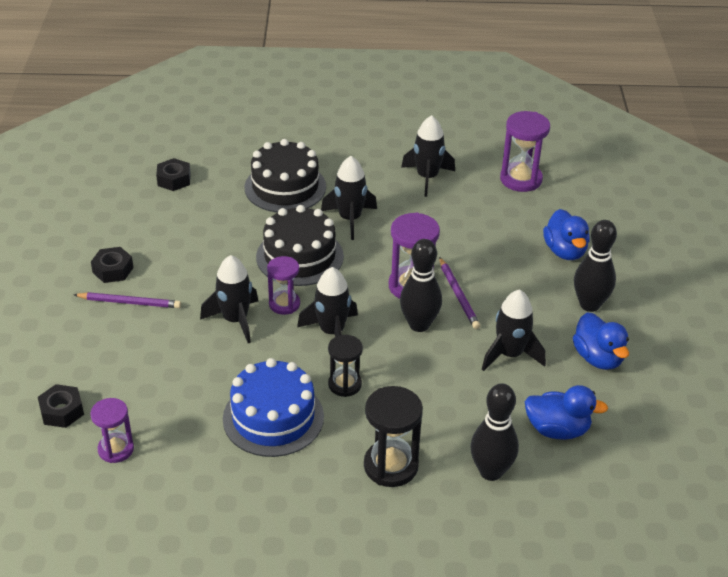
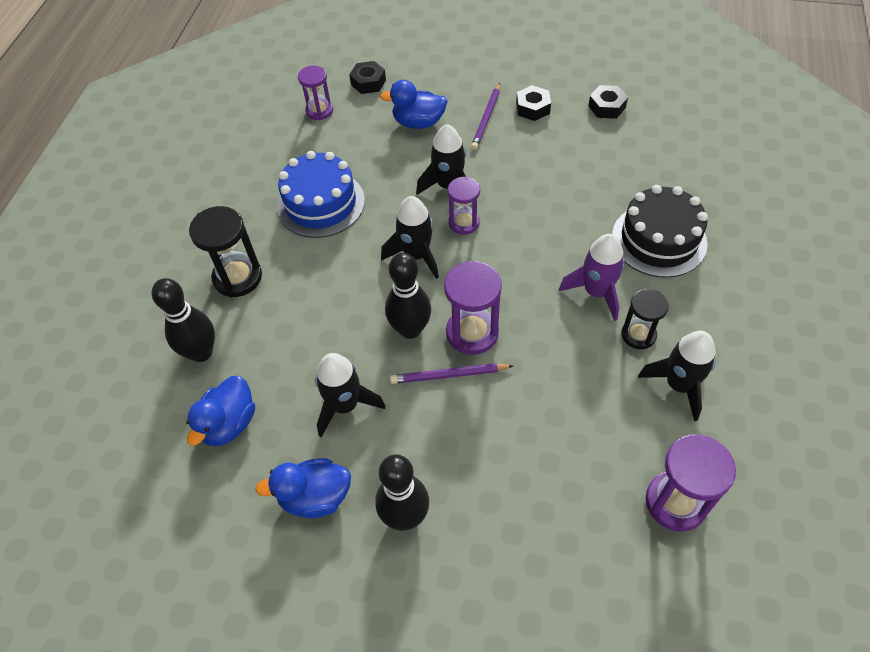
camera: 105 degrees right, 15 degrees up
(174, 180) = (673, 151): black nut -> black nut (606, 107)
(299, 256) = (535, 241): black cake -> none
(345, 384) = (344, 257): black hourglass -> black hourglass (638, 335)
(350, 219) = (596, 292): black rocket -> purple rocket
(565, 251) = (512, 517): blue duck -> blue duck (418, 122)

